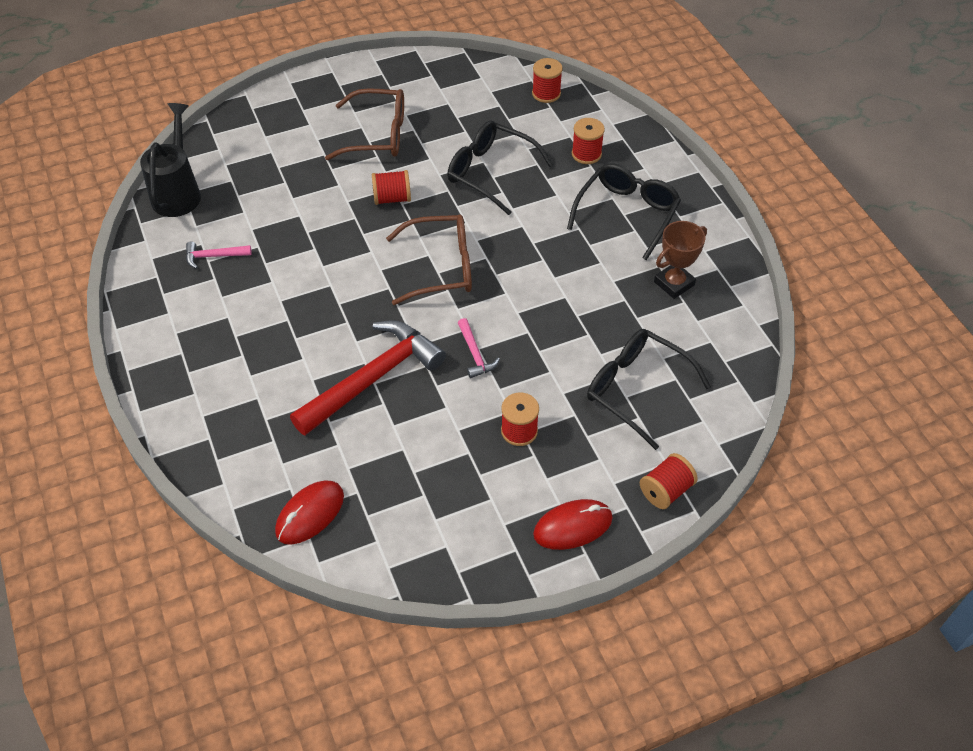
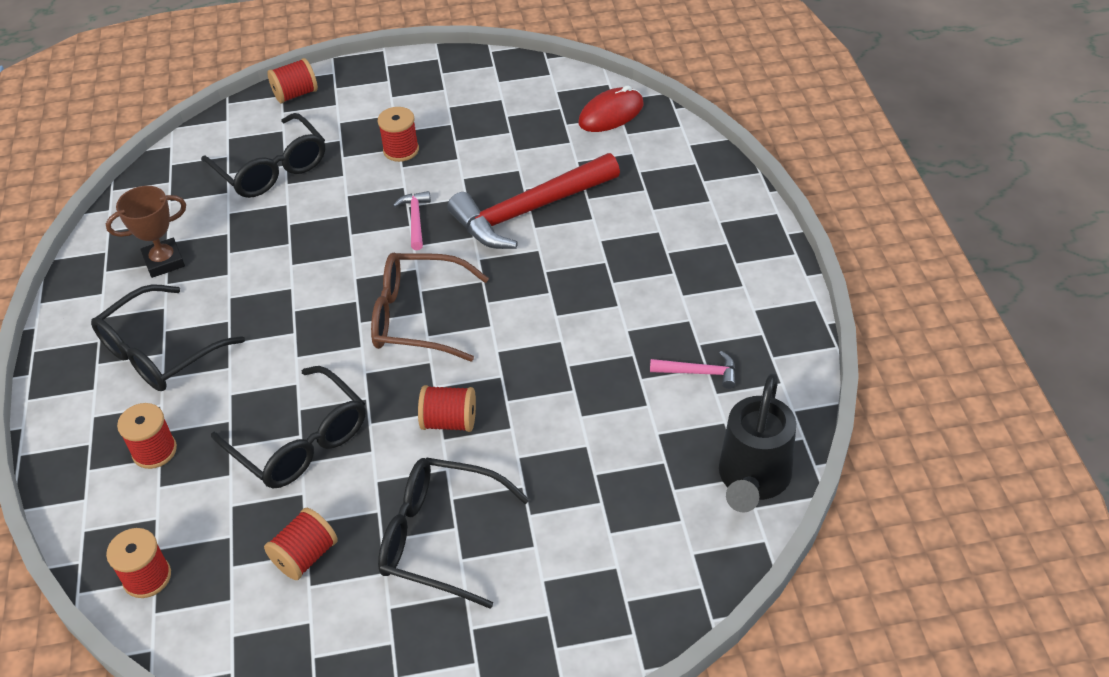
camera: 165 degrees left, 5 degrees down
(377, 135) = (441, 538): brown glasses -> black glasses
(457, 115) = (305, 556): none -> red spool
(573, 526) = (387, 81): red mouse -> none

